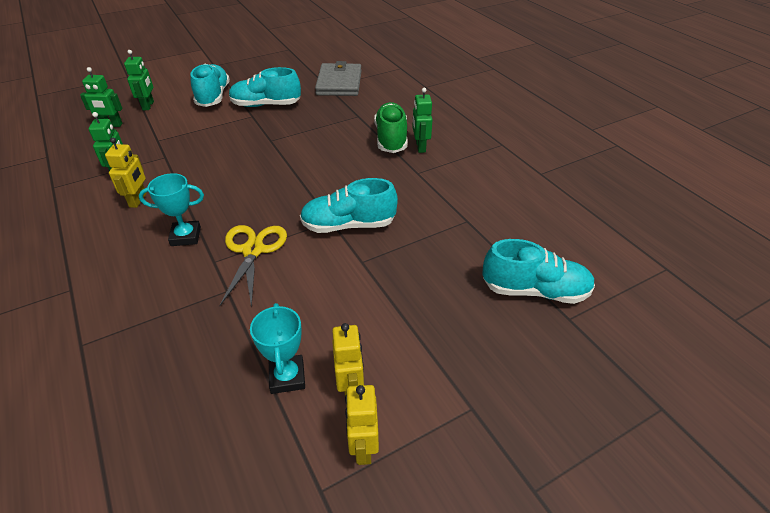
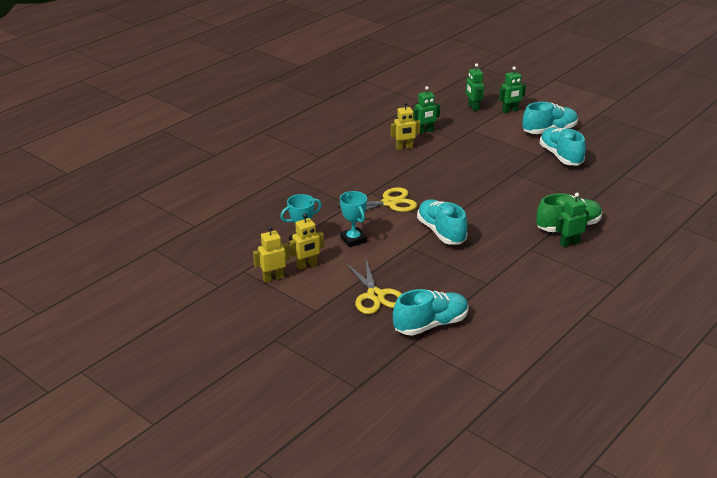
camera: 70 degrees right, 10 degrees down
(186, 236) = (384, 176): turquoise trophy -> turquoise trophy (353, 240)
(339, 83) = (634, 179): grey wallet -> none
(458, 326) = (375, 296): none -> yellow scissors
(534, 290) = (430, 324): turquoise shoe -> turquoise shoe turned 105 degrees counterclockwise

